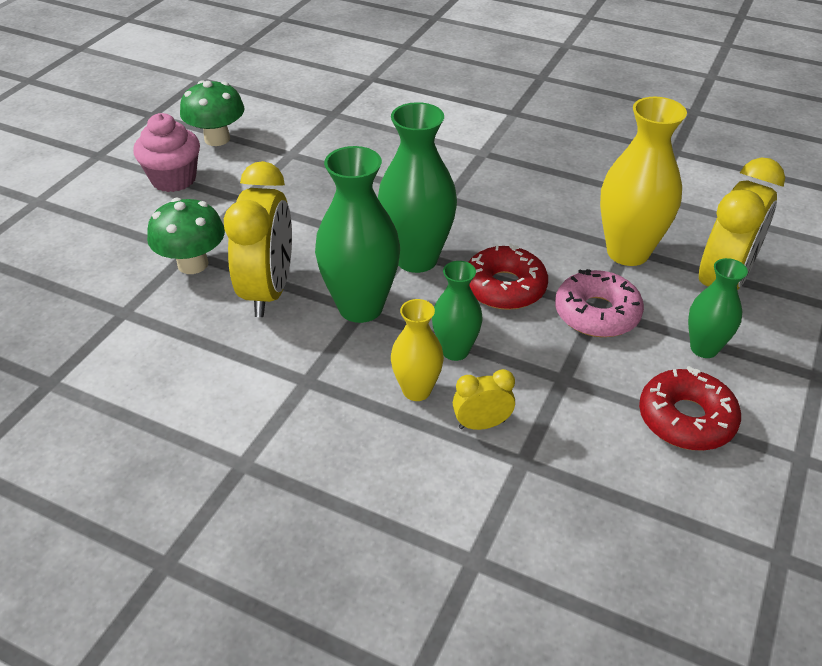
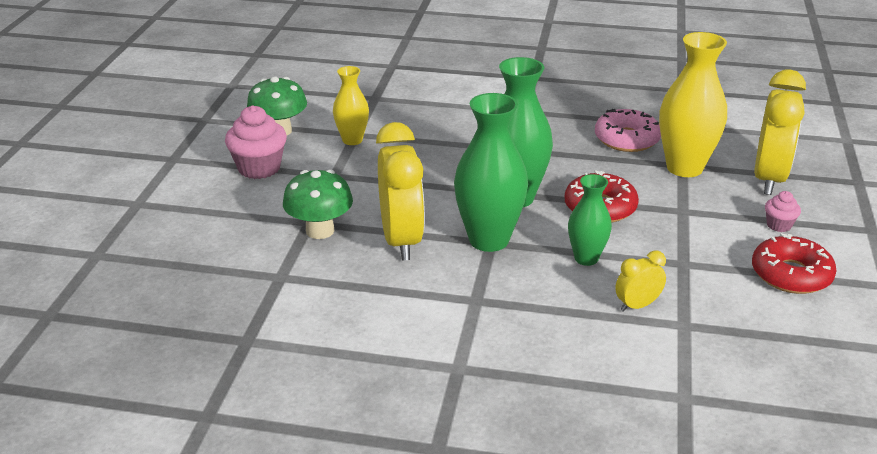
camera: 15 degrees left, 10 degrees down
(416, 390) = (571, 291): yellow vase -> yellow vase (352, 140)
(597, 313) = (684, 214): pink donut -> pink donut (626, 139)
(704, 348) = (779, 225): green vase -> pink cupcake

